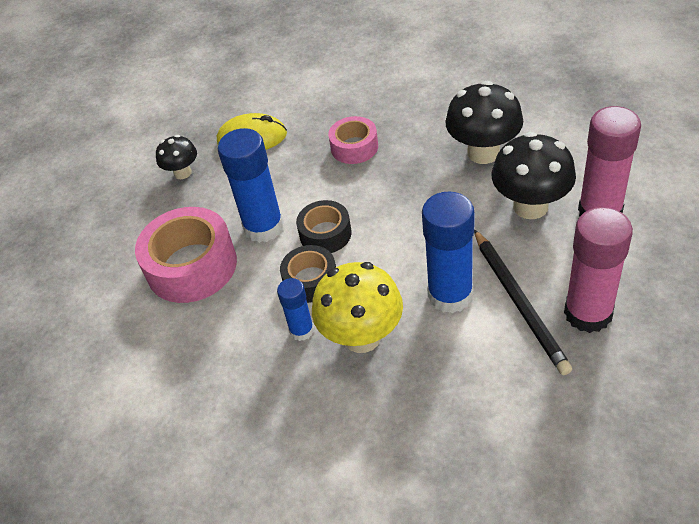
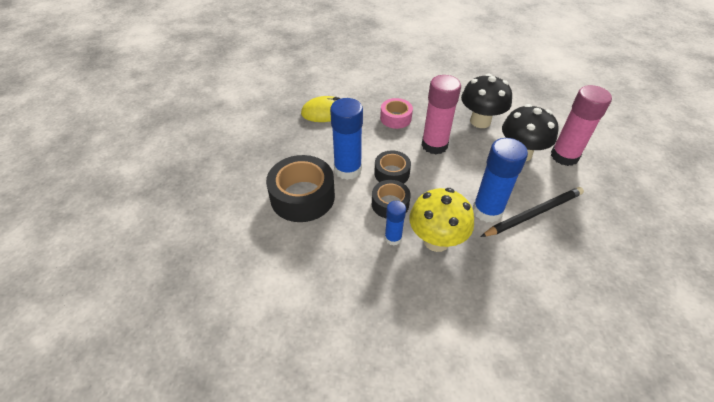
camera: 15 degrees left, 0 degrees up
(182, 173) = (281, 135): black mushroom -> none
(191, 266) = (302, 196): pink tape -> black tape
(519, 302) = (533, 213): black pencil -> black pencil turned 90 degrees counterclockwise
(588, 313) = (579, 219): pink glue stick -> pink glue stick (434, 145)

